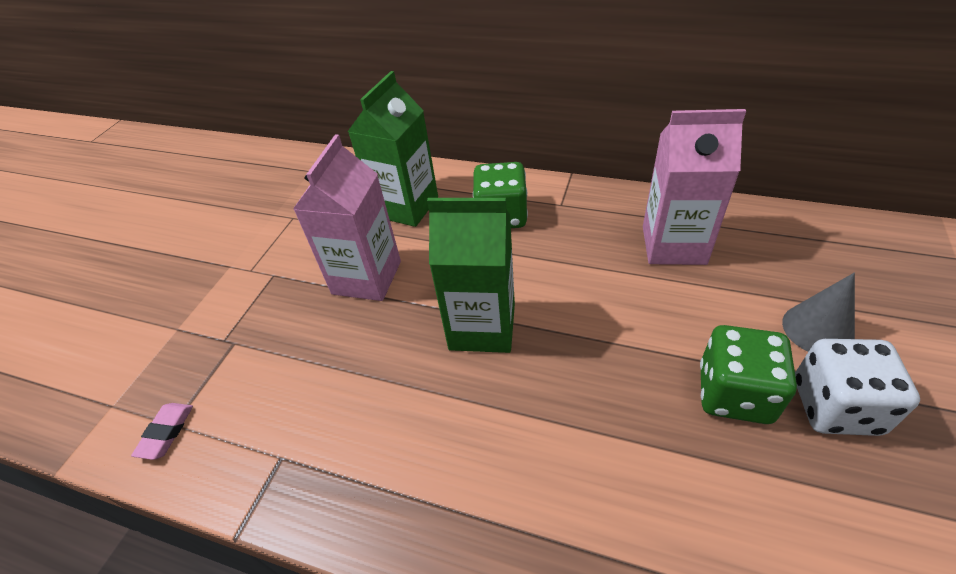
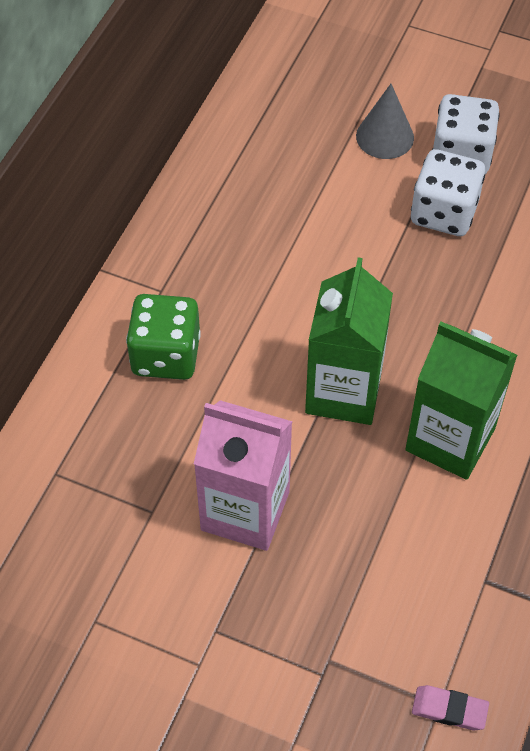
camera: 90 degrees left, 10 degrees up
(406, 207) = (115, 465): green carton -> green carton (450, 439)
(673, 245) = (257, 204): pink carton -> none
(734, 393) = (444, 213): green dice -> white dice

